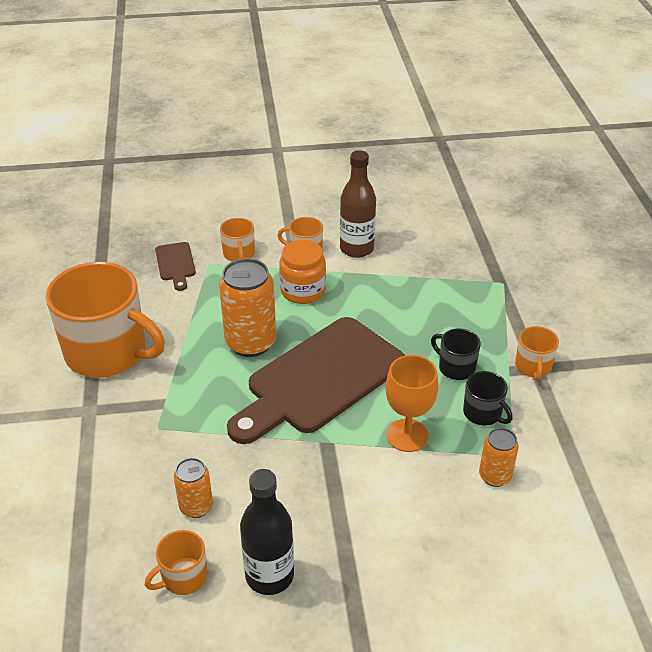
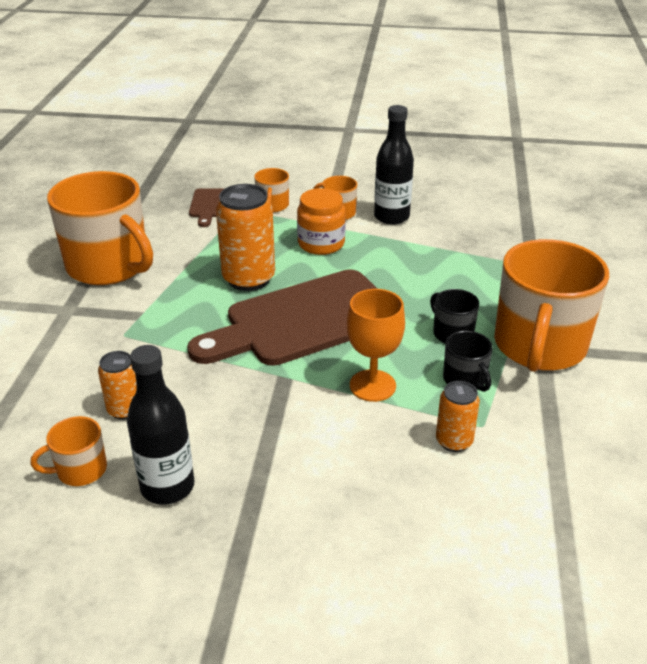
camera: 15 degrees right, 5 degrees down
(356, 249) = (391, 217): brown bottle -> black bottle
(533, 367) = (539, 346): orange mug -> orange mug, size x2.25

